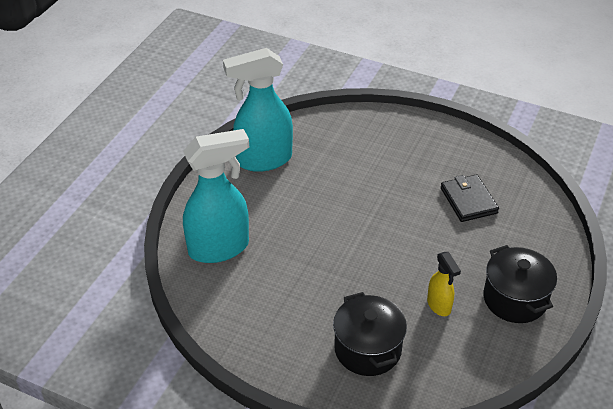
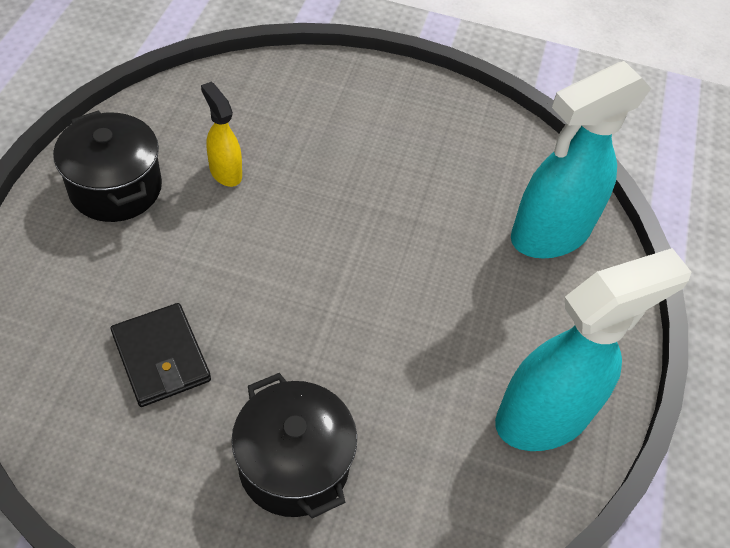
camera: 165 degrees right, 10 degrees up
(367, 349) = (318, 114): black pot -> black pot (294, 464)

